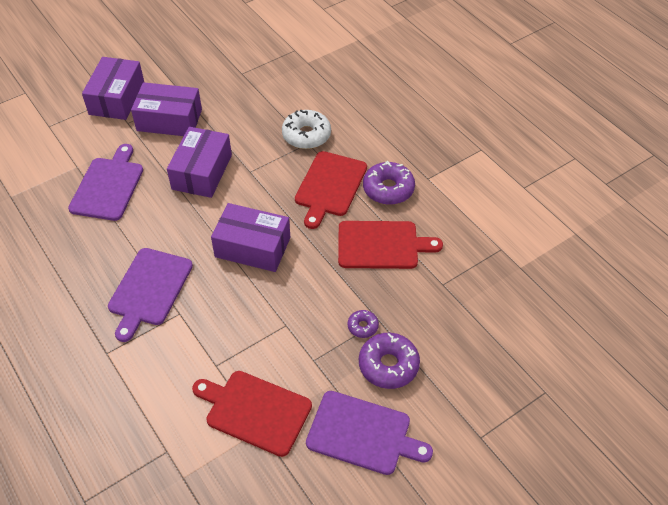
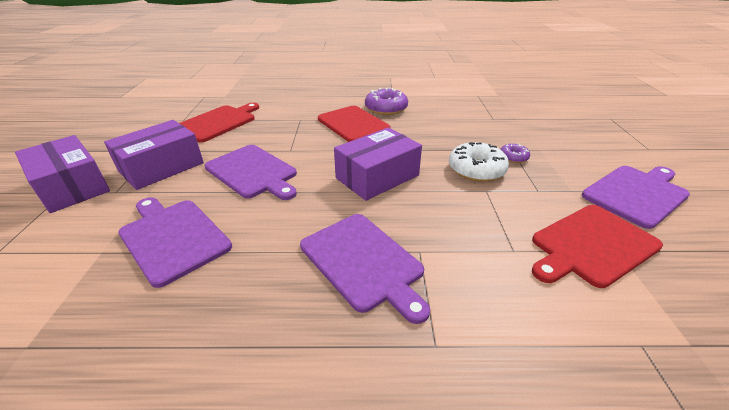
camera: 55 degrees left, 15 degrees down
(202, 172) = (253, 172): purple box -> purple cutting board
(306, 135) = (291, 117): white donut -> white donut (476, 169)
(381, 245) = (436, 126): red cutting board -> red cutting board (218, 122)
(388, 365) = (561, 160): purple donut -> none

